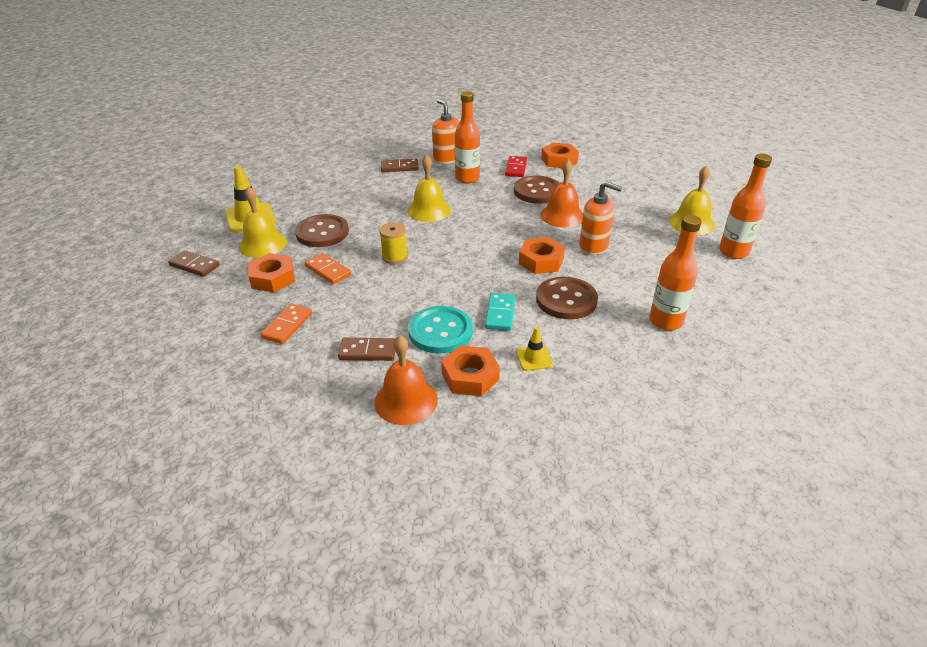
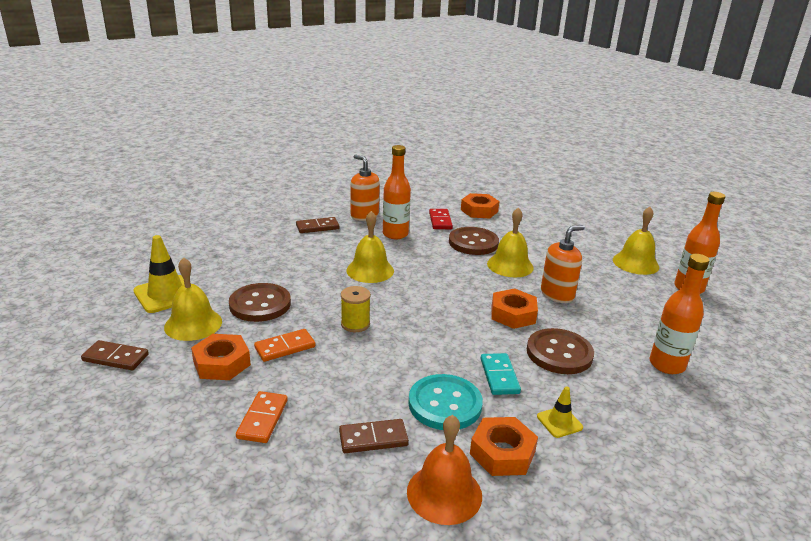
camera: 15 degrees left, 10 degrees down
(328, 270) = (285, 347): orange domino -> orange domino turned 60 degrees counterclockwise
(562, 215) = (510, 265): orange bell -> yellow bell
(594, 246) = (557, 294): orange soap dispenser -> orange soap dispenser turned 45 degrees counterclockwise

